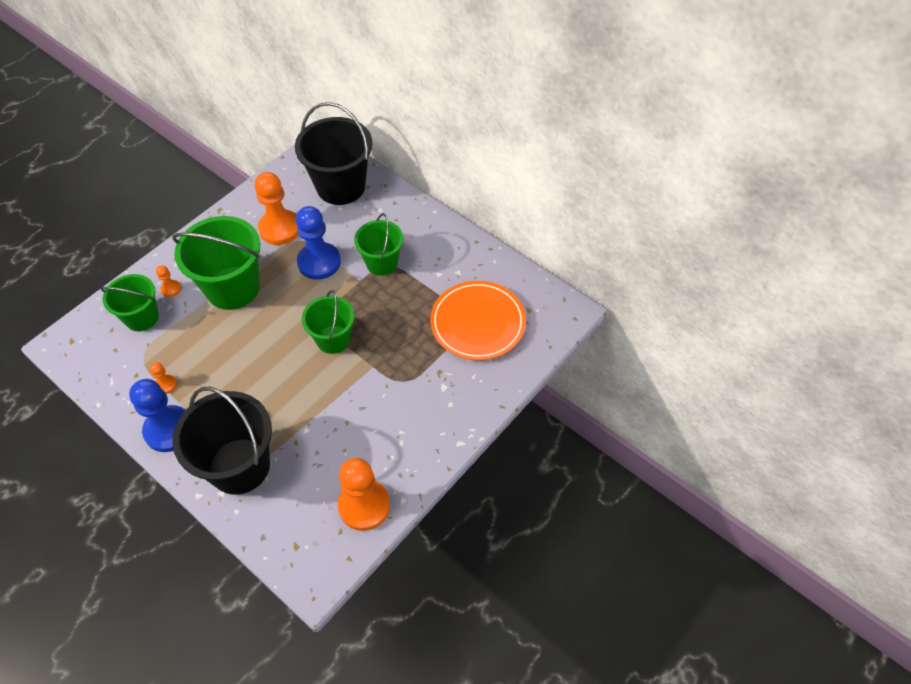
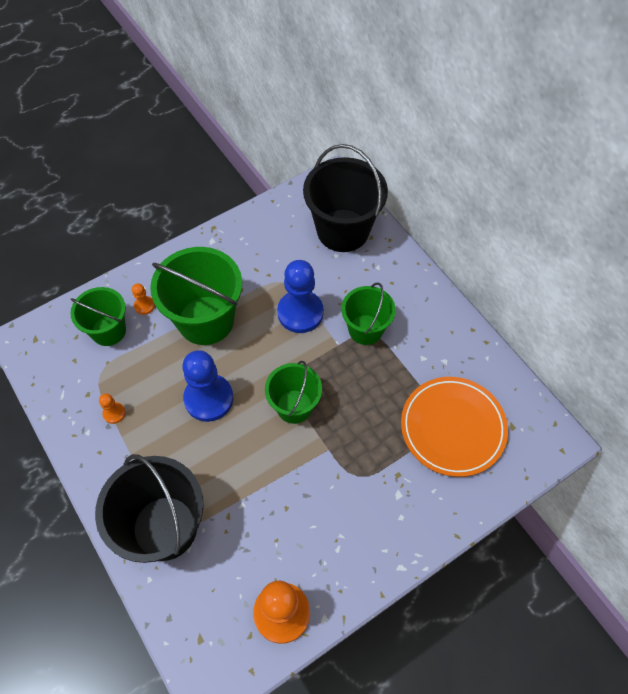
camera: 15 degrees right, 5 degrees up
(169, 430) = (105, 465): blue pawn -> blue pawn (208, 398)
(280, 228) = (269, 264): orange pawn -> none

